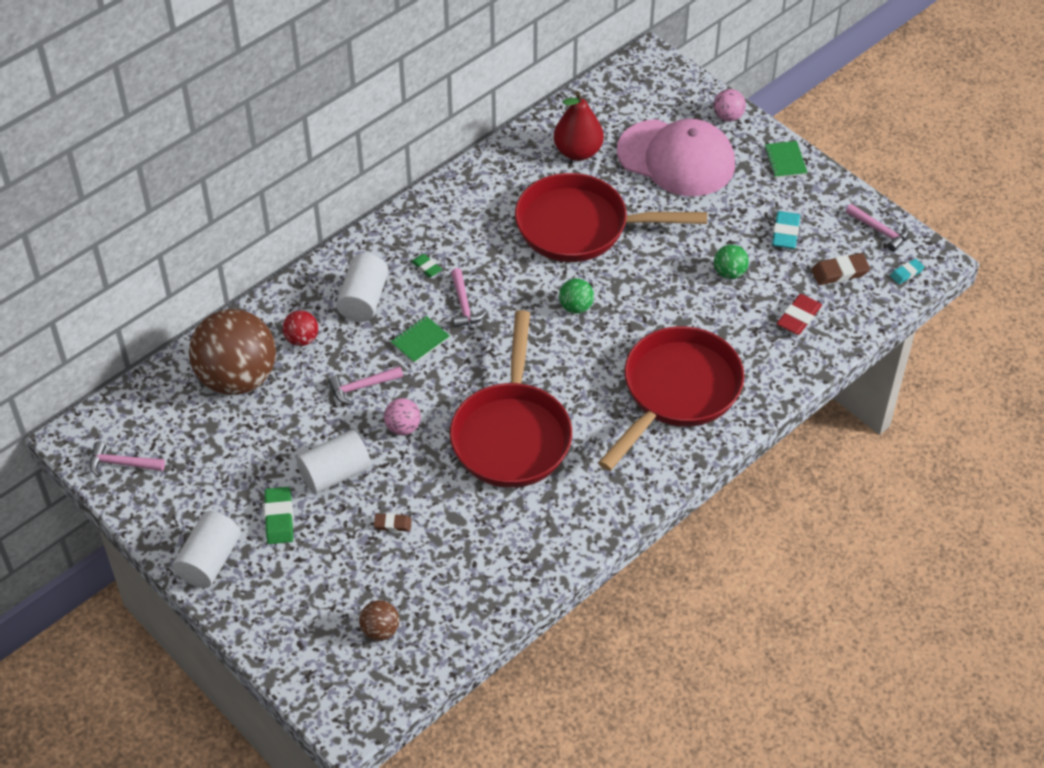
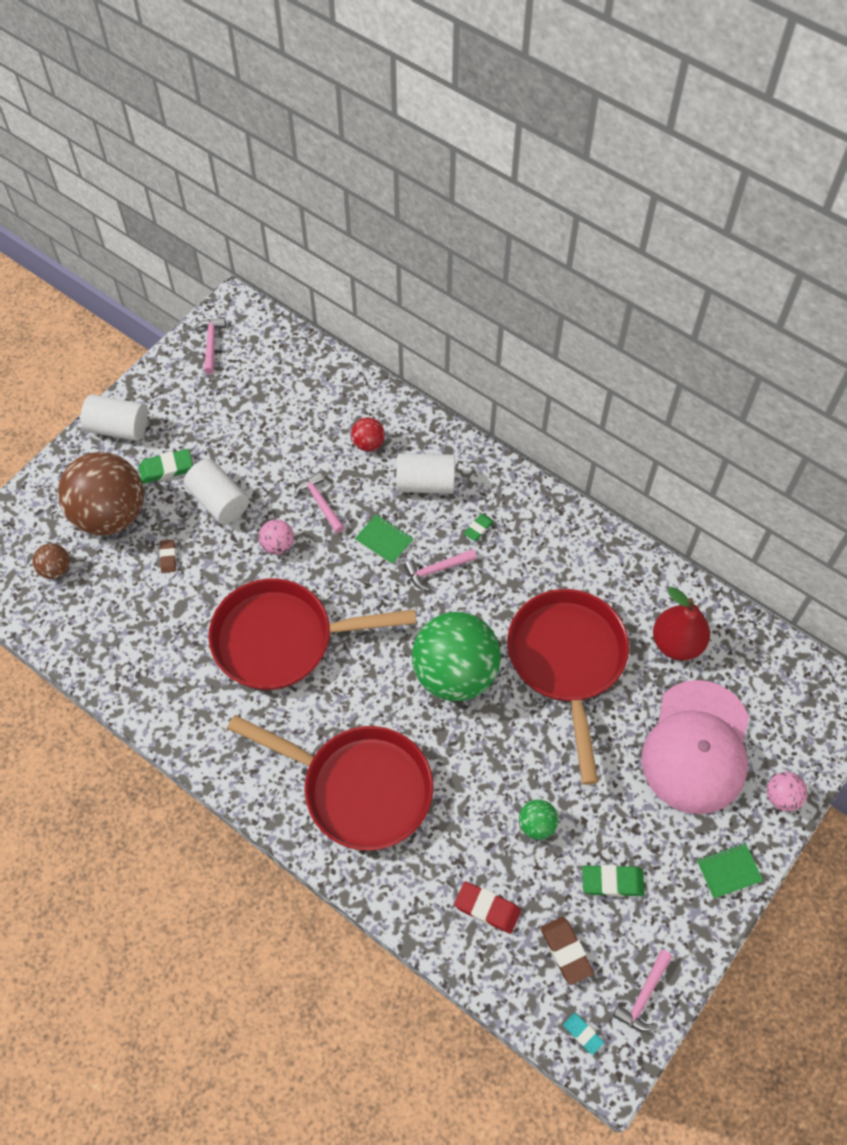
camera: 80 degrees right, 10 degrees up
(237, 378) = (315, 404): brown ball -> brown ball (110, 514)
(576, 307) = (455, 673): green ball -> green ball, size x2.35
(785, 233) = (612, 882): turquoise eraser -> green eraser

